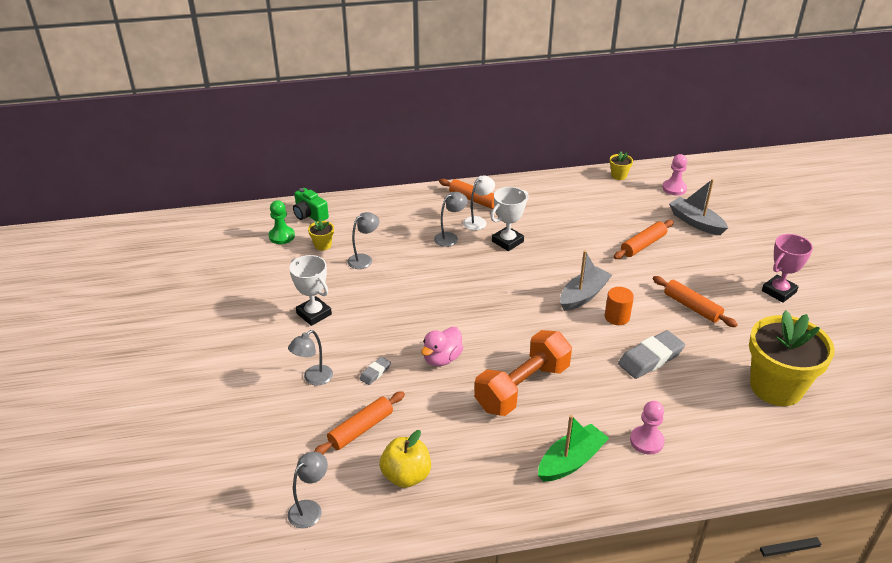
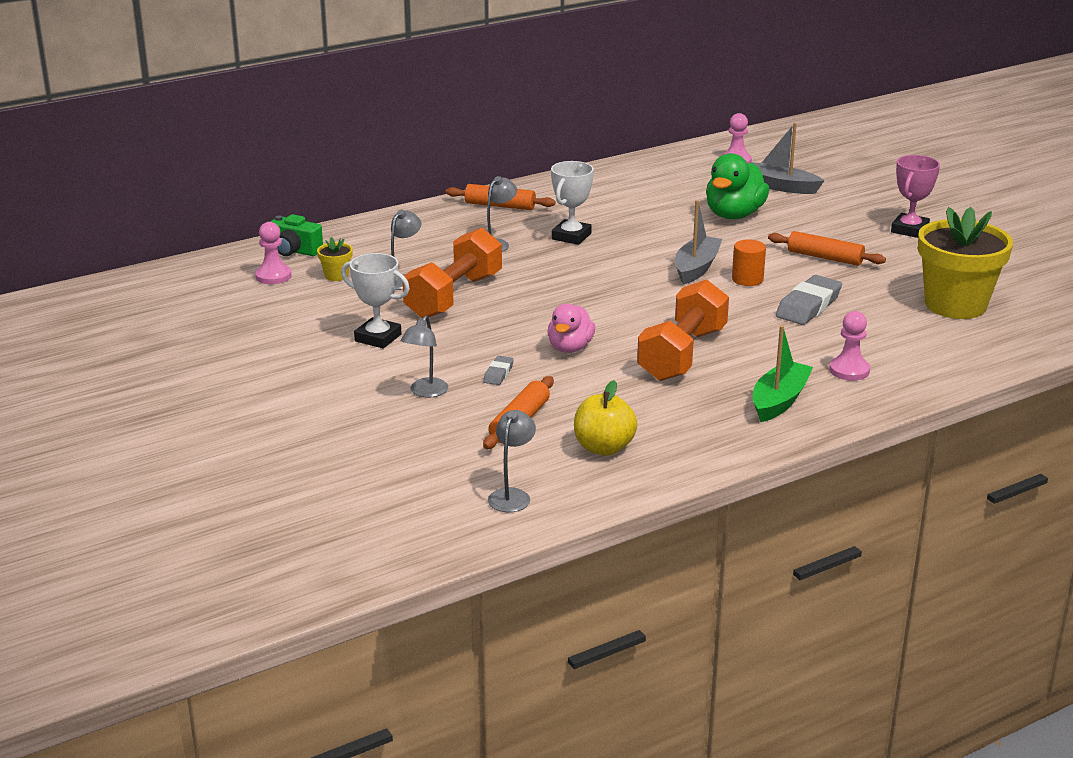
camera: 20 degrees left, 10 degrees down
(281, 236) = (273, 276): green pawn -> pink pawn
(389, 284) = (454, 296): none -> orange dumbbell
(478, 221) = (520, 224): white lamp -> none
(619, 176) = (663, 159): yellow flower pot -> none
(643, 245) = (734, 215): orange rolling pin -> green duck

